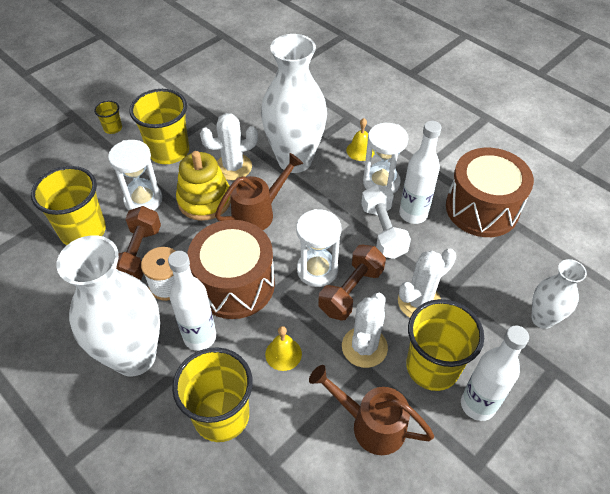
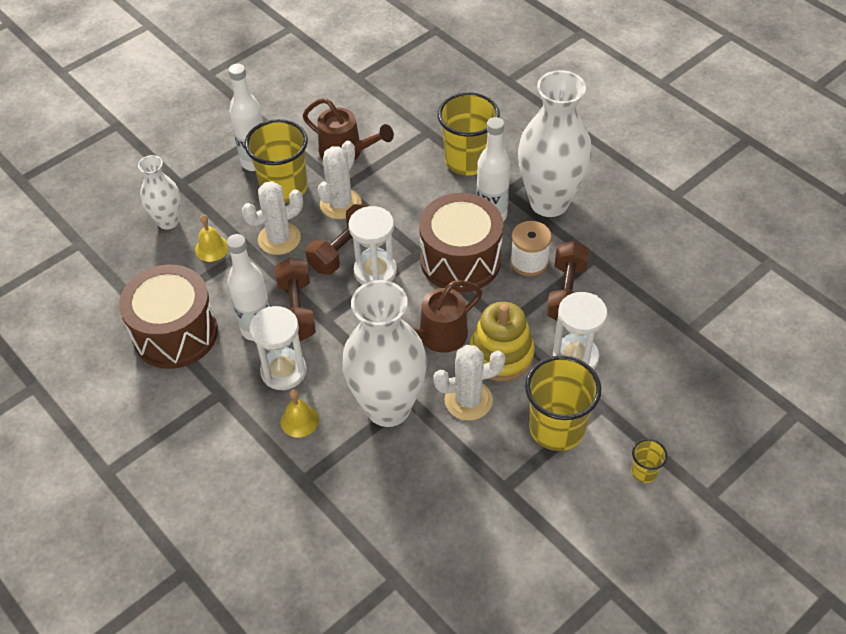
camera: 175 degrees left, 0 degrees up
(83, 231) = (635, 321): yellow cup -> none
(283, 354) = (414, 201): yellow bell -> yellow bell (212, 248)
(383, 231) = (297, 310): white dumbbell -> brown dumbbell

